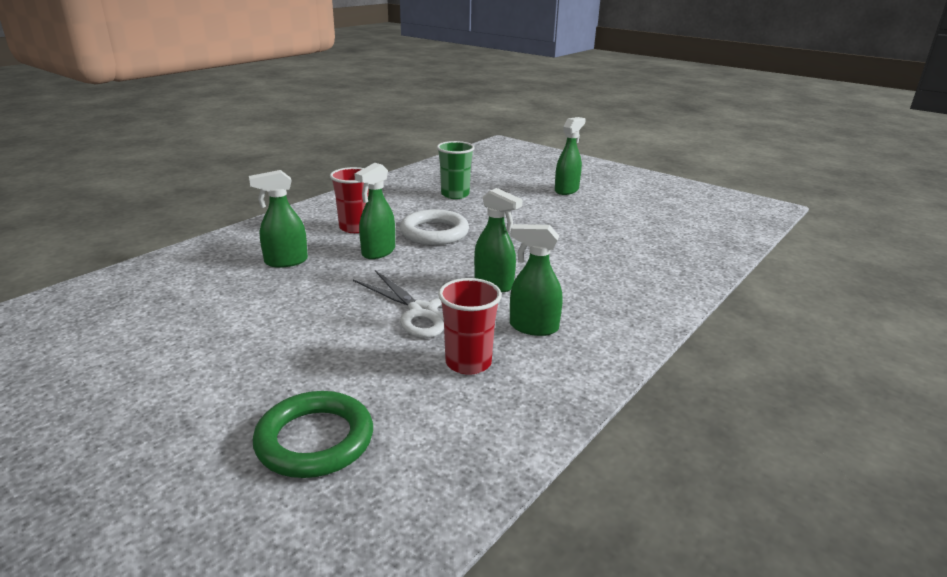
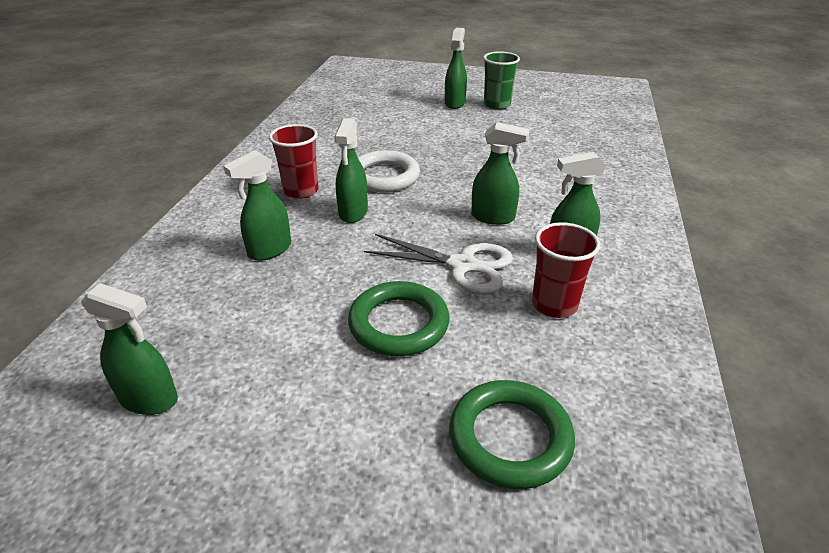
camera: 25 degrees left, 10 degrees up
(107, 329) = (149, 399): none -> green spray bottle
(322, 337) = (399, 323): none -> green ring
(455, 195) = (360, 130): green cup -> green cup (497, 105)

